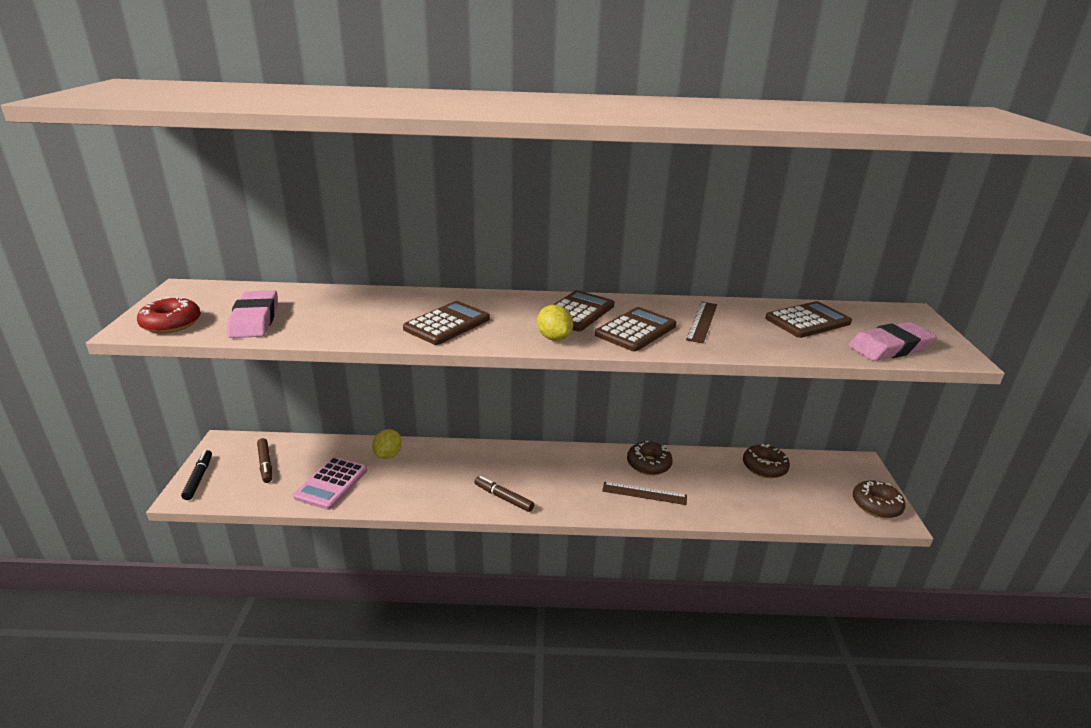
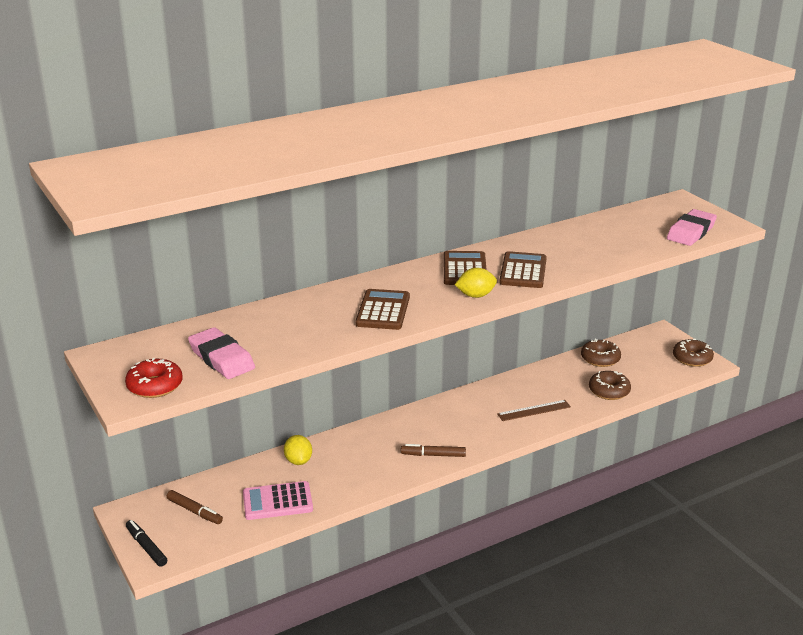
camera: 30 degrees left, 0 degrees up
(331, 483) = (277, 502): pink calculator -> pink calculator turned 90 degrees clockwise
(554, 338) = (475, 295): yellow lemon -> yellow lemon turned 45 degrees counterclockwise
(648, 464) = (517, 388): brown donut -> brown donut (609, 391)
(702, 321) = (558, 249): brown ruler -> none
(807, 321) = (624, 227): brown calculator -> none

